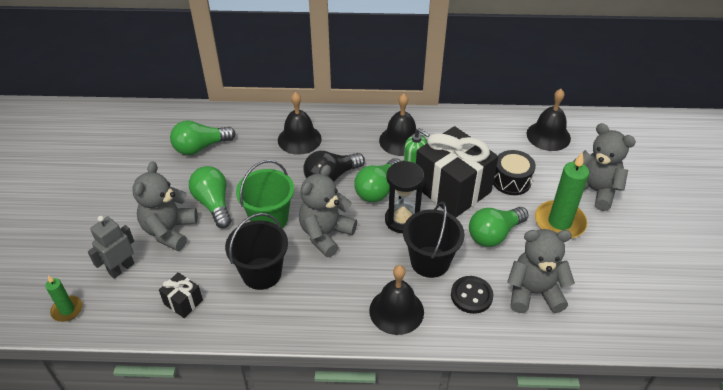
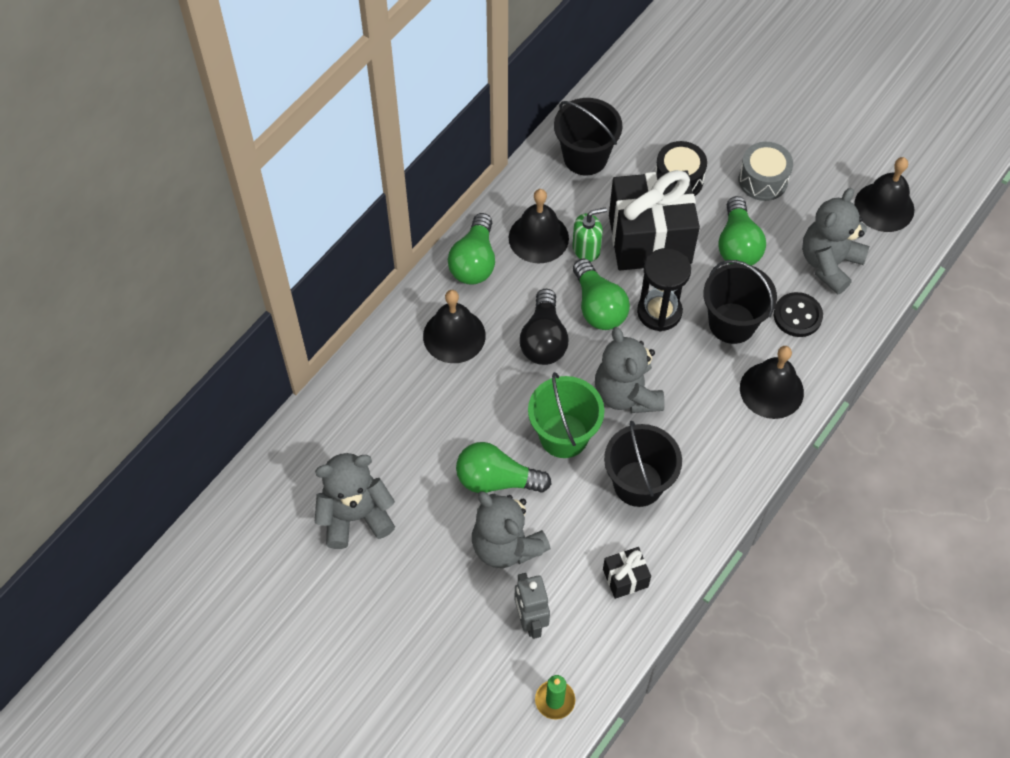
camera: 55 degrees left, 15 degrees up
(200, 147) = (383, 447): green light bulb -> green light bulb (474, 261)
(479, 132) = (585, 157): none -> black bucket
(548, 136) = (640, 100): black bell -> black bell (884, 207)
(559, 222) = (763, 180): green candle -> grey drum
(593, 190) = (744, 121): grey teddy bear -> grey teddy bear (355, 516)

